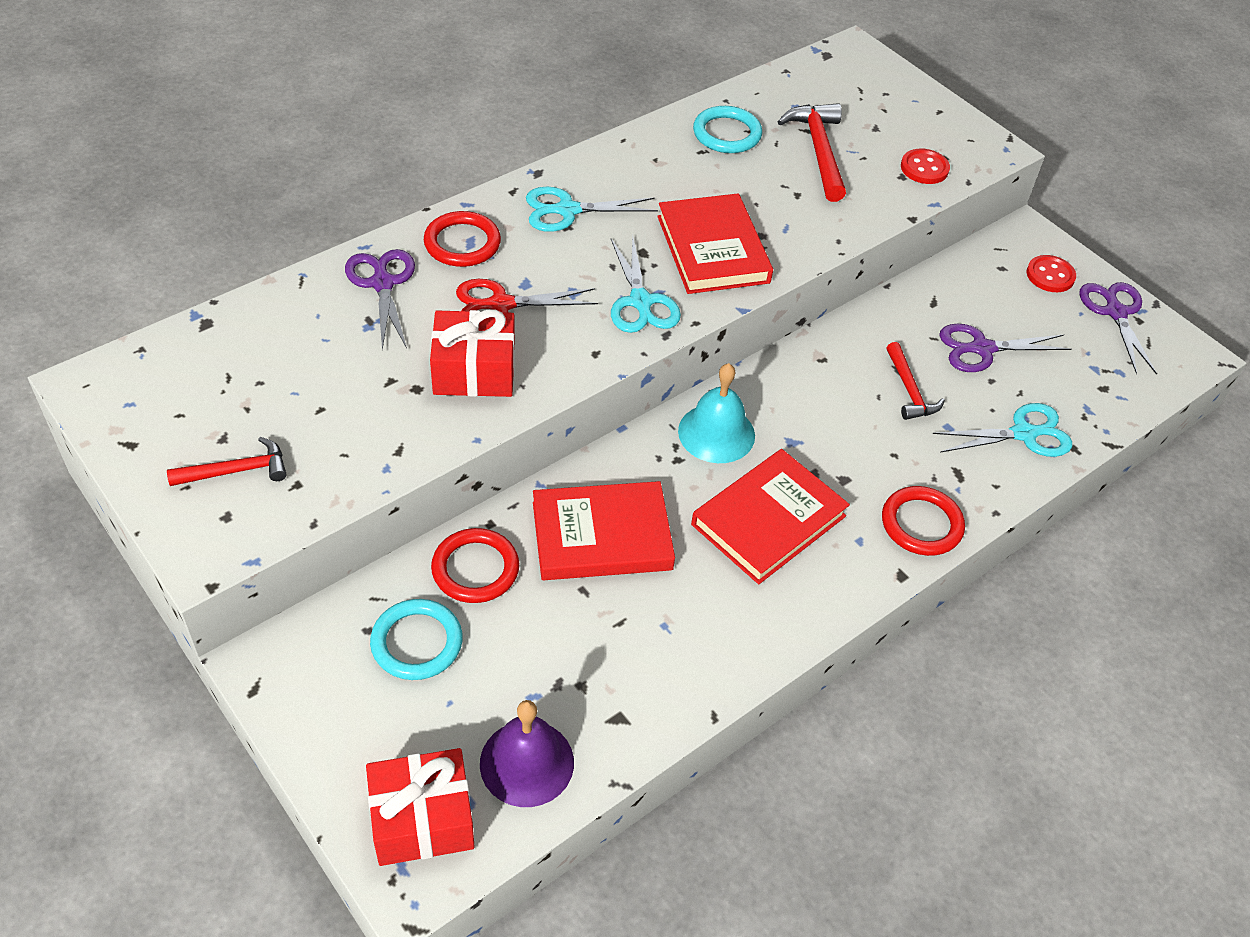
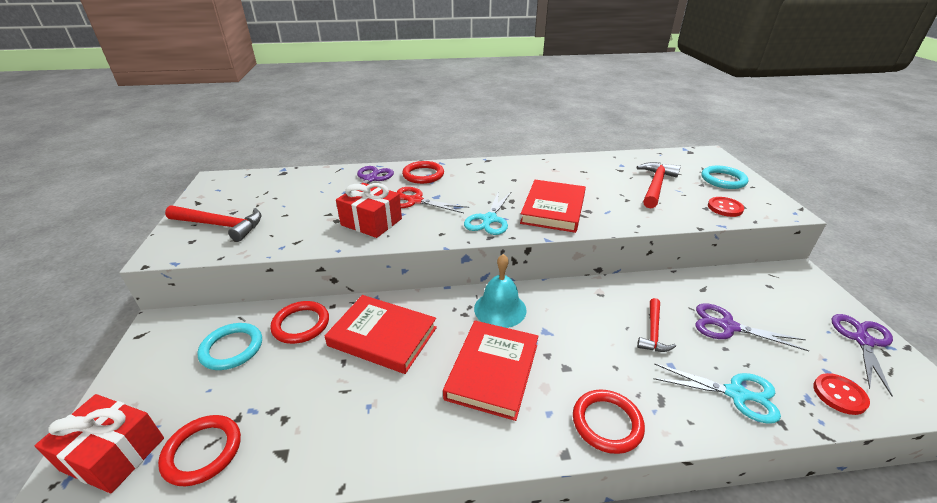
camera: 35 degrees right, 15 degrees down
(236, 471) = (220, 225): red hammer -> red hammer, size x1.57
(527, 762) = (202, 452): purple bell -> red ring
(566, 210) = (487, 176): turquoise scissors -> none
(727, 134) = (604, 168): turquoise ring -> turquoise ring (723, 180)
(768, 520) = (492, 371): red book -> red book turned 60 degrees counterclockwise
(1050, 275) = (809, 301): red button -> red button (839, 395)

